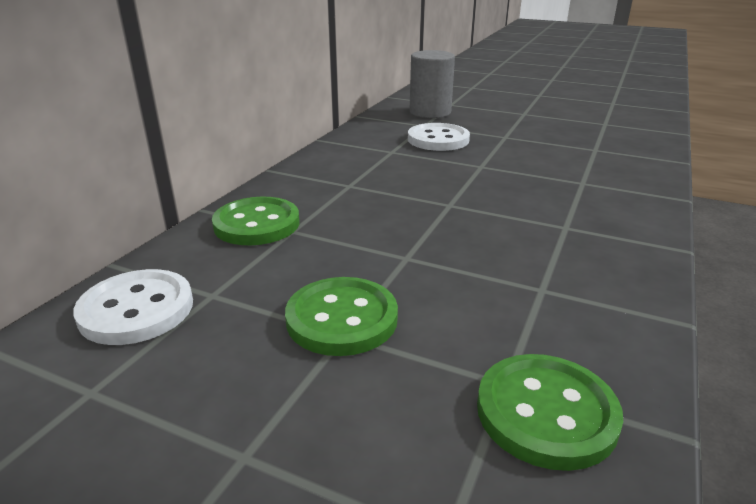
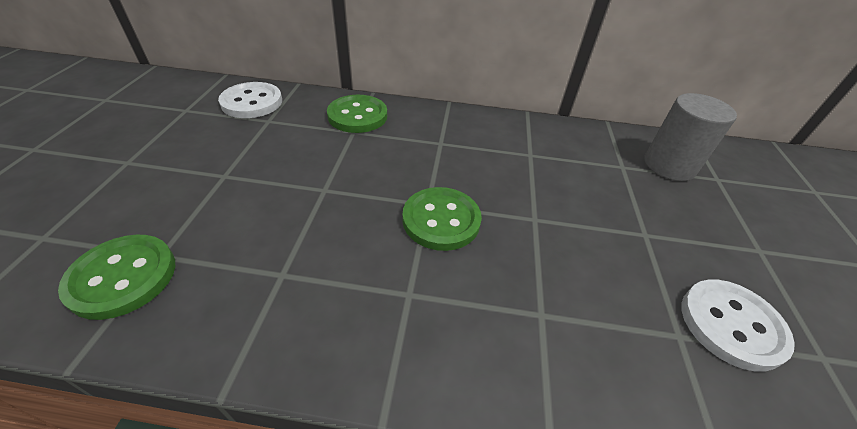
camera: 70 degrees right, 15 degrees up
(342, 319) = (240, 172): green button -> green button (441, 220)
(438, 139) = (586, 180): white button -> white button (731, 325)

